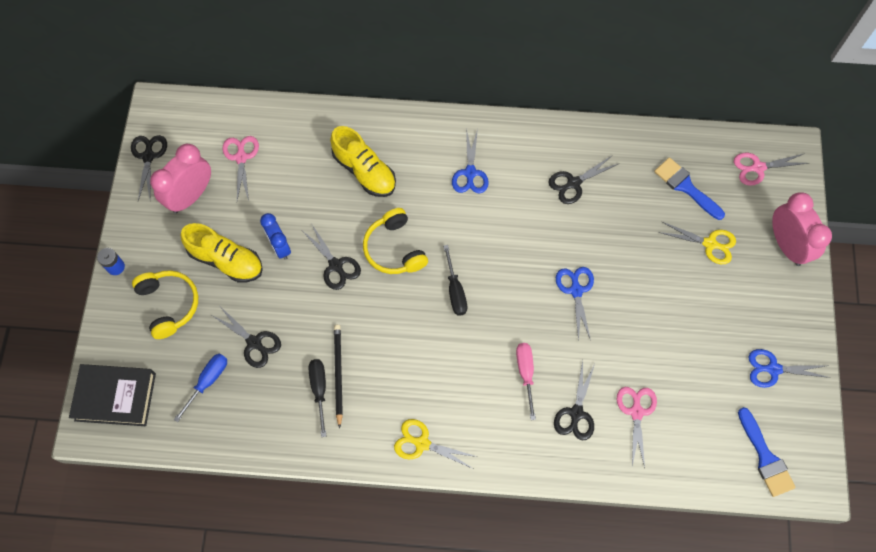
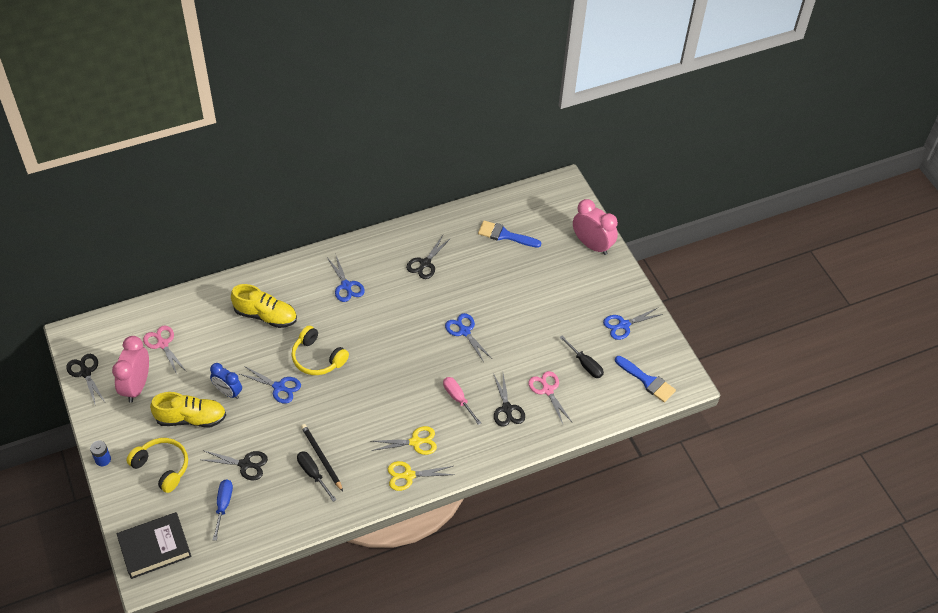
camera: 30 degrees left, 15 degrees down
(335, 265) = (279, 387): black scissors -> blue scissors
(455, 291) = (378, 367): black screwdriver -> black screwdriver (585, 364)
(709, 244) = (540, 265): yellow scissors -> yellow scissors (415, 442)
(758, 167) = (547, 204): pink scissors -> none

